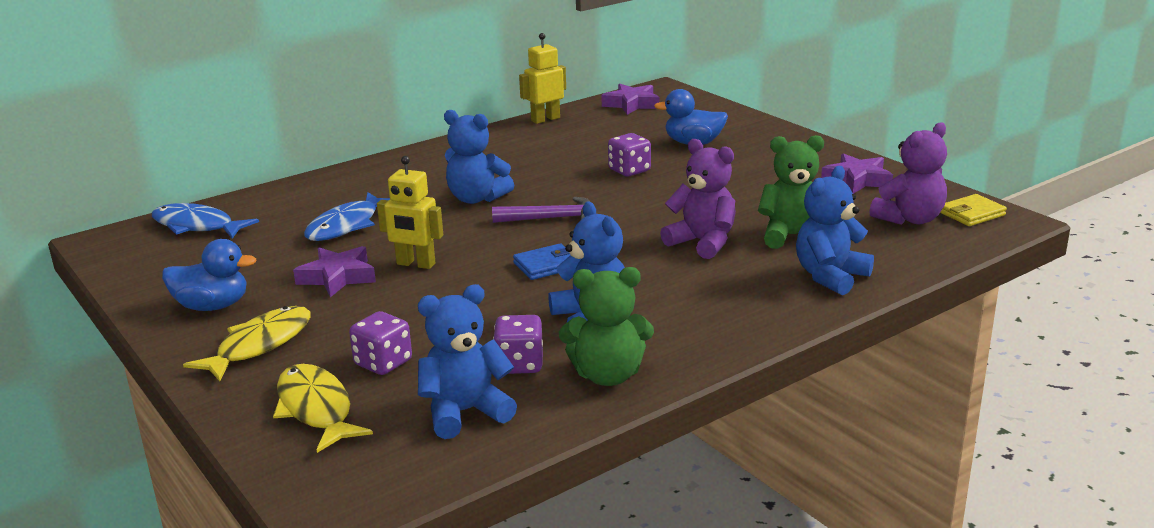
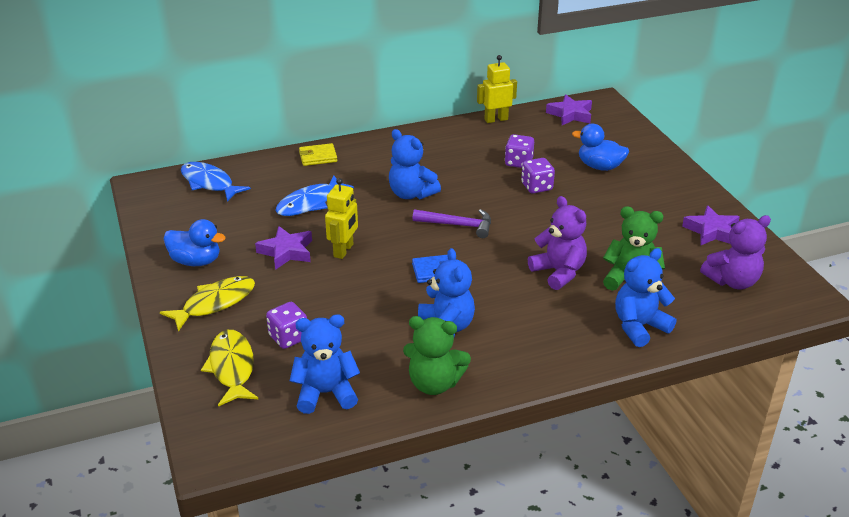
camera: 15 degrees right, 10 degrees up
(415, 264) = (344, 250): yellow robot -> yellow robot turned 105 degrees counterclockwise
(519, 364) = (378, 360): purple dice -> purple dice (518, 162)
(972, 214) = (786, 286): yellow wallet -> yellow wallet (318, 157)

